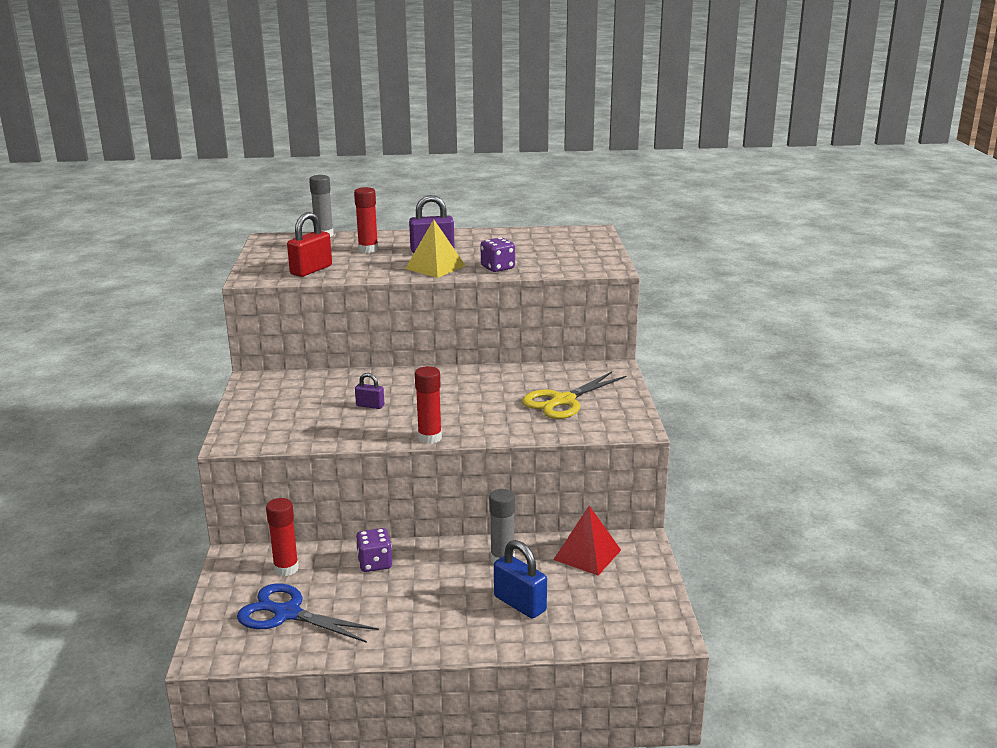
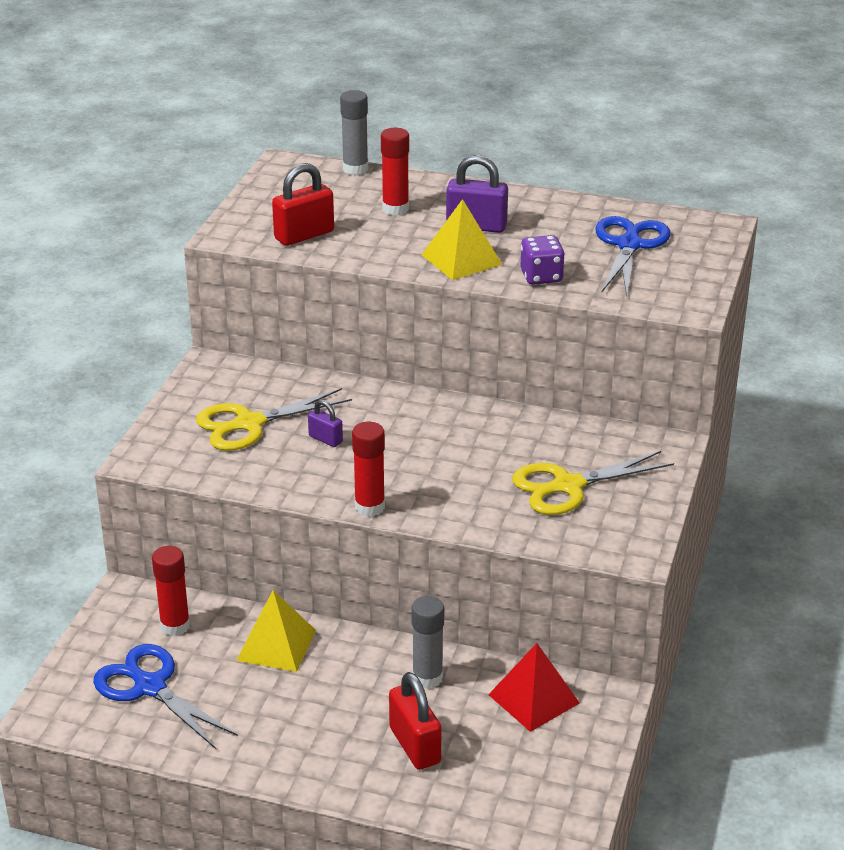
camera: 20 degrees right, 10 degrees up
(305, 407) = (248, 424): none -> yellow scissors
(375, 563) = (276, 645): purple dice -> yellow pyramid
(520, 604) = (415, 745): blue padlock -> red padlock
(543, 246) = (629, 245): none -> blue scissors

